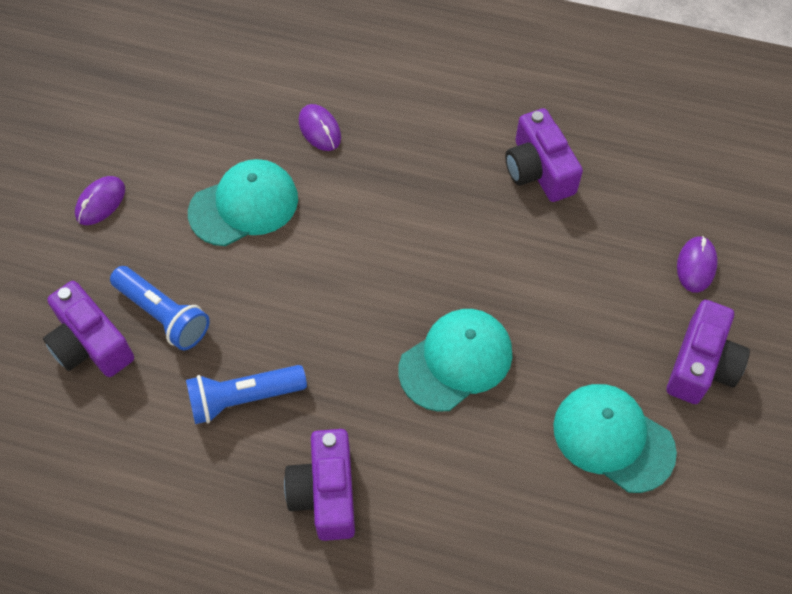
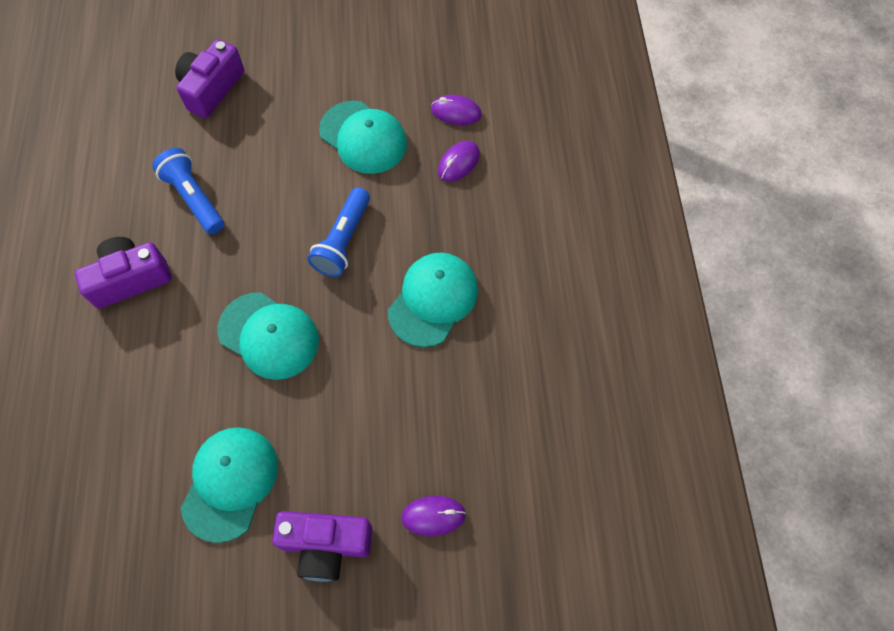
camera: 70 degrees right, 5 degrees up
(100, 202) = (331, 47): purple mouse -> purple mouse (456, 112)
(163, 315) = (248, 122): blue flashlight -> blue flashlight (343, 240)
(471, 199) = (433, 300): none -> turquoise cap
(539, 170) = (487, 346): purple camera -> none

